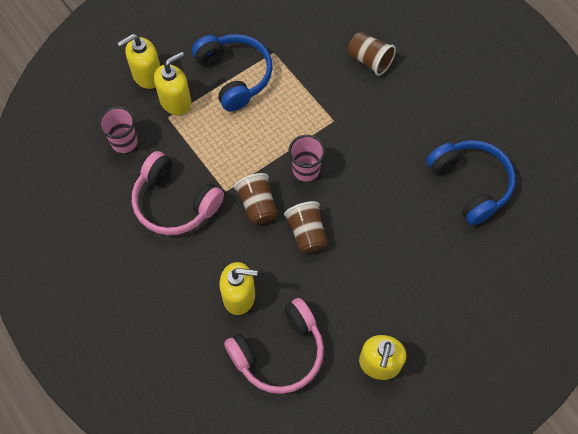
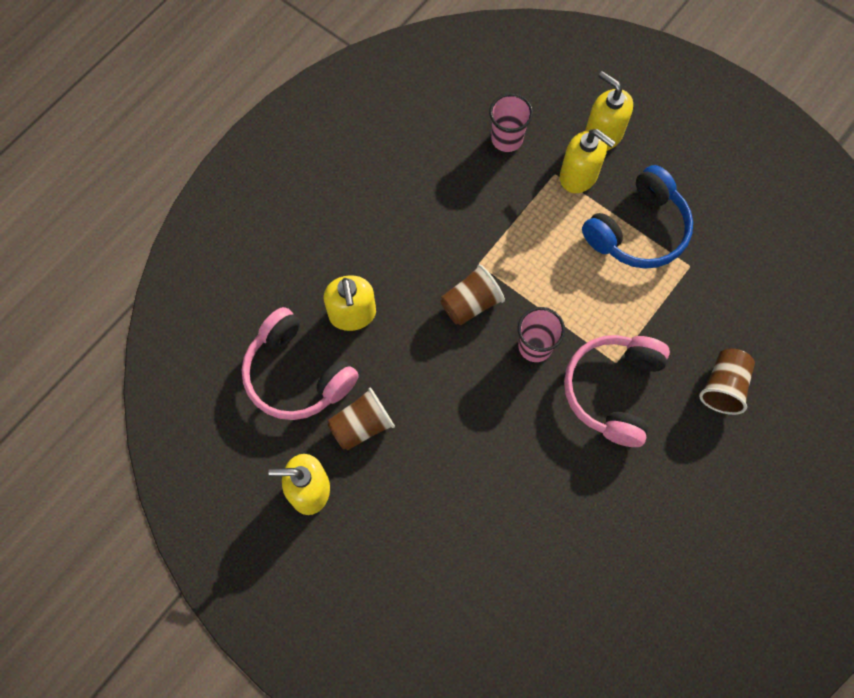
camera: 75 degrees right, 5 degrees up
(175, 202) = (447, 214): pink headphones -> pink headphones (613, 391)
(307, 233) = (451, 368): brown cup -> brown cup (362, 425)
(470, 184) = (580, 556): blue headphones -> none

